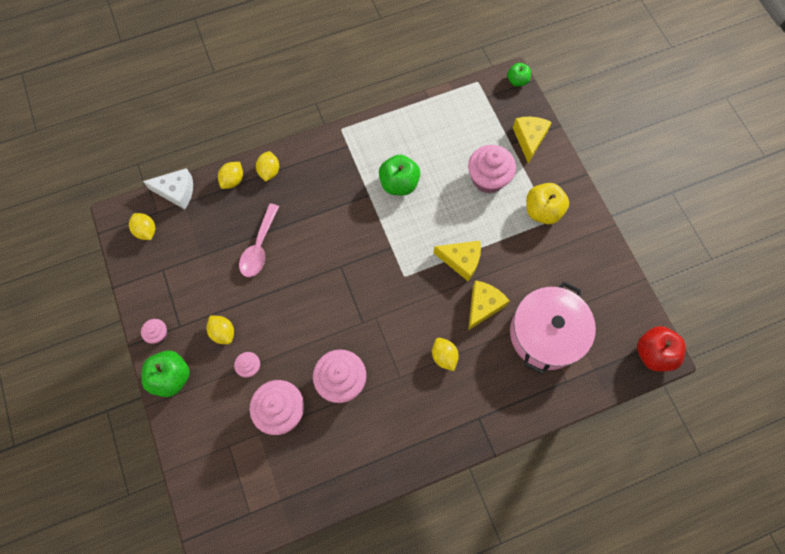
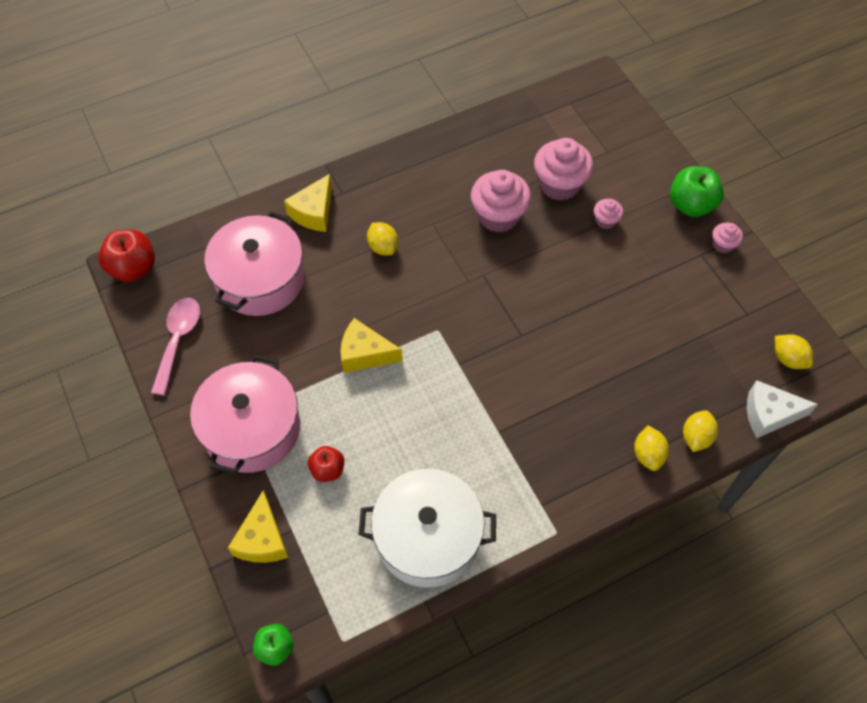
camera: 175 degrees right, 10 degrees down
(223, 332) = (647, 252): yellow lemon -> none
(259, 247) = (632, 350): pink spoon -> pink spoon (178, 340)
(399, 183) = (457, 451): green apple -> none
(423, 132) = (427, 537): none -> white pot
(483, 306) = (336, 303): yellow cheese -> yellow cheese (314, 212)
(488, 178) = (327, 470): pink cupcake -> red apple
(542, 211) = (251, 428): yellow apple -> pink pot

